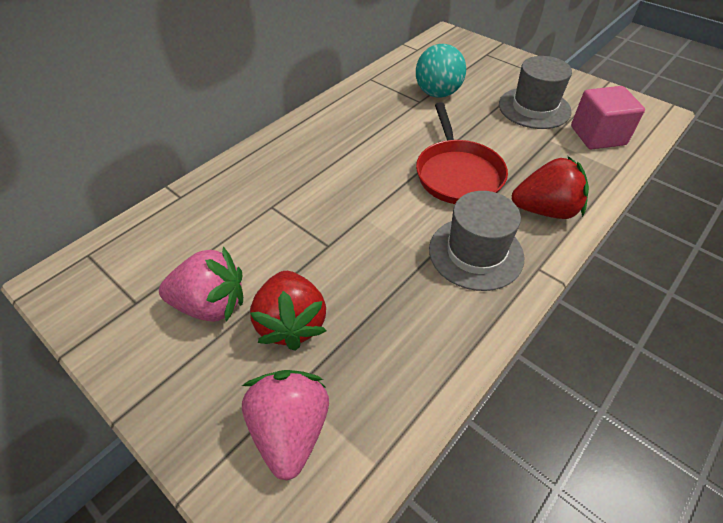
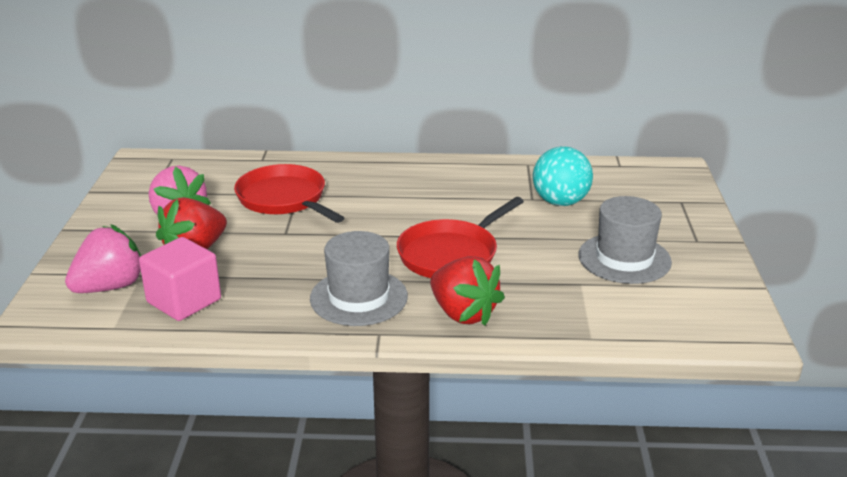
camera: 50 degrees right, 20 degrees down
(269, 218) = (284, 199): none -> red pan
(597, 135) = (635, 309): pink cube -> pink cube (184, 301)

